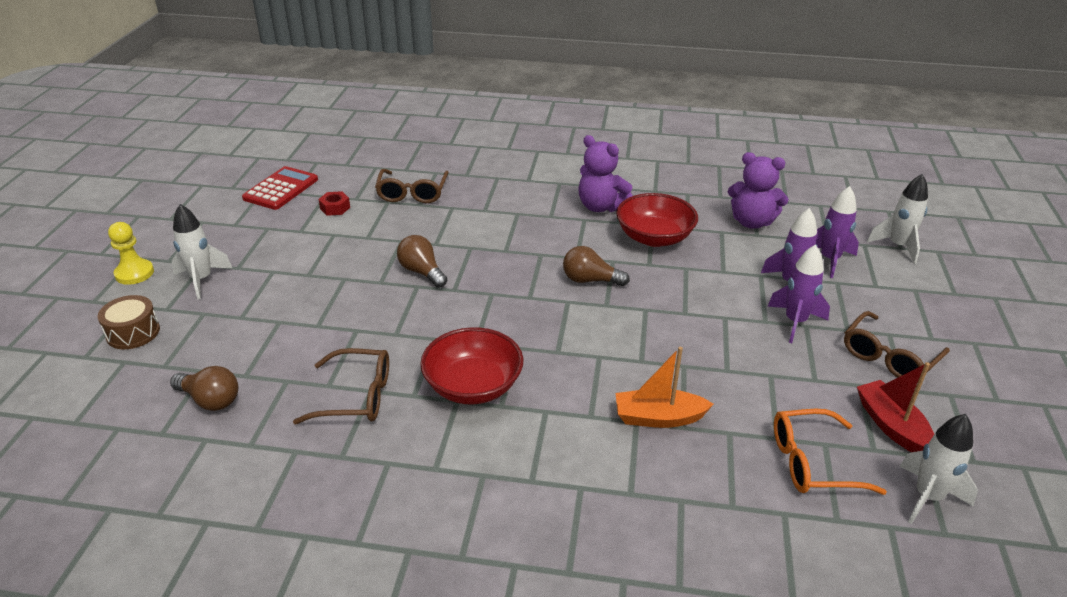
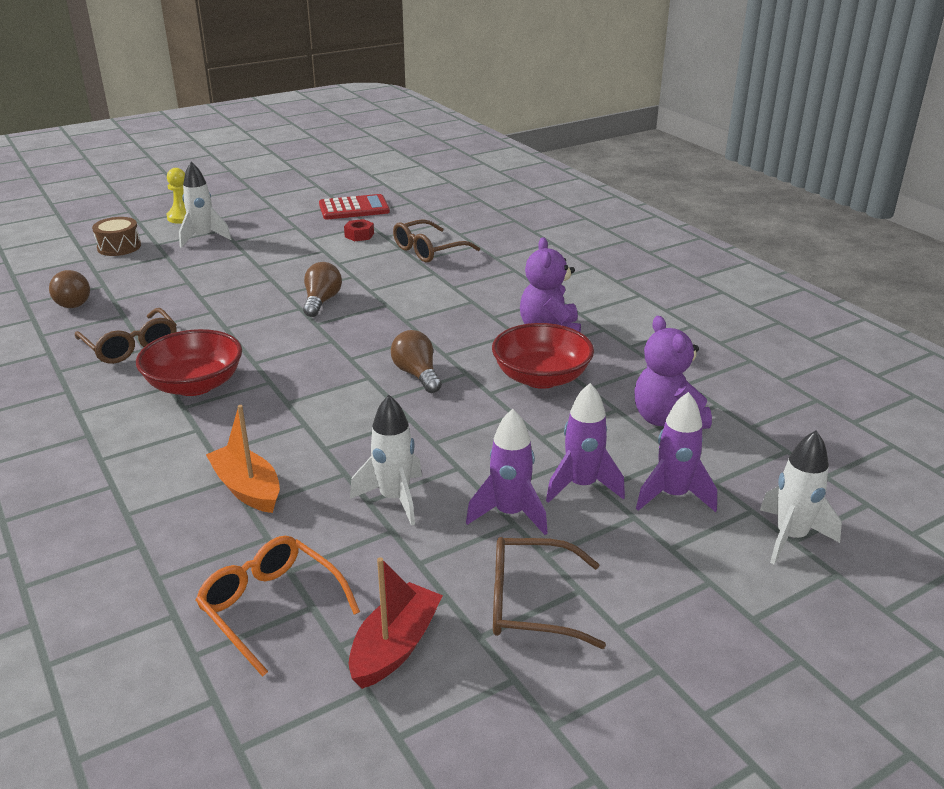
camera: 50 degrees right, 5 degrees down
(927, 497) = (290, 714): white rocket -> white rocket (394, 499)

